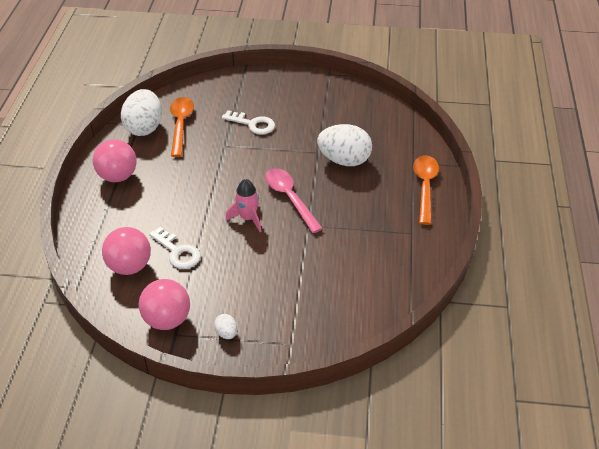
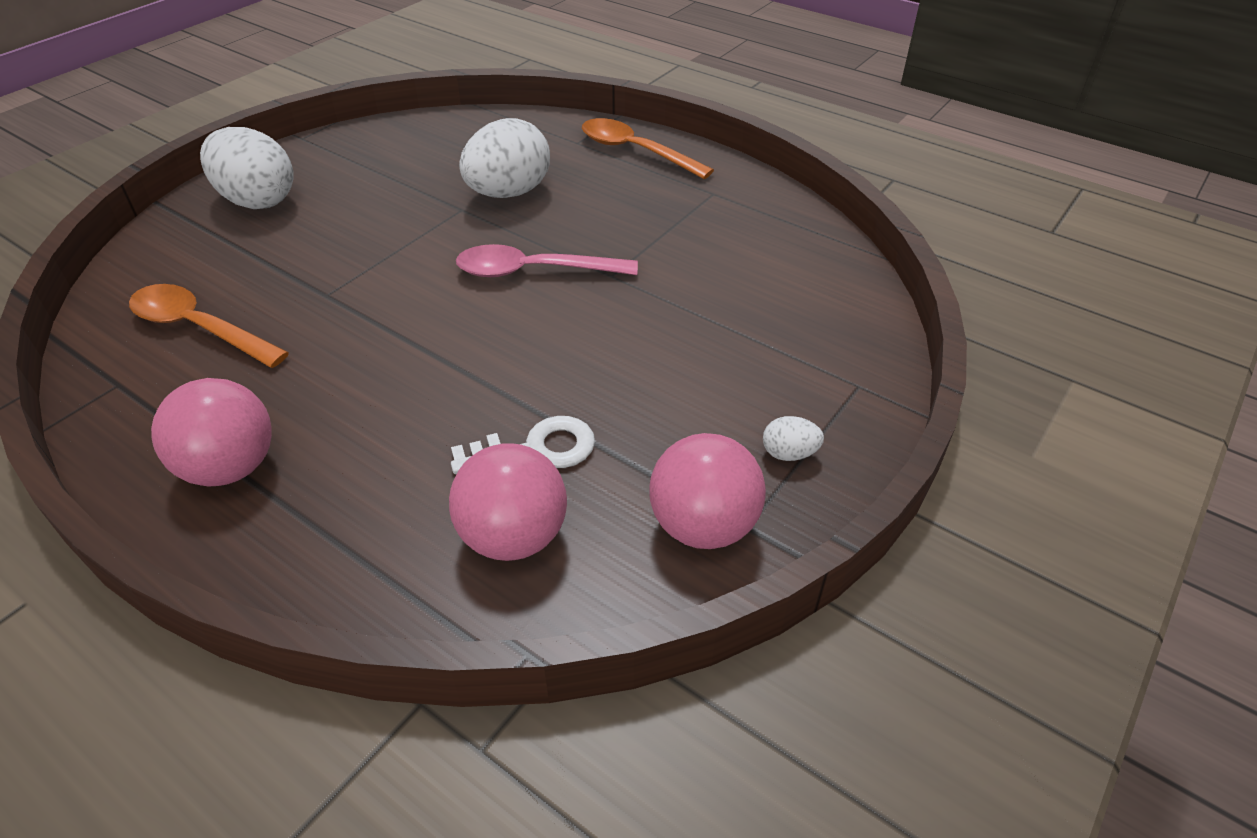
camera: 60 degrees left, 0 degrees up
(144, 128) = (138, 379): white egg -> white egg (257, 200)
(248, 218) = (535, 332): pink rocket -> none
(253, 124) = (314, 246): white key -> none

